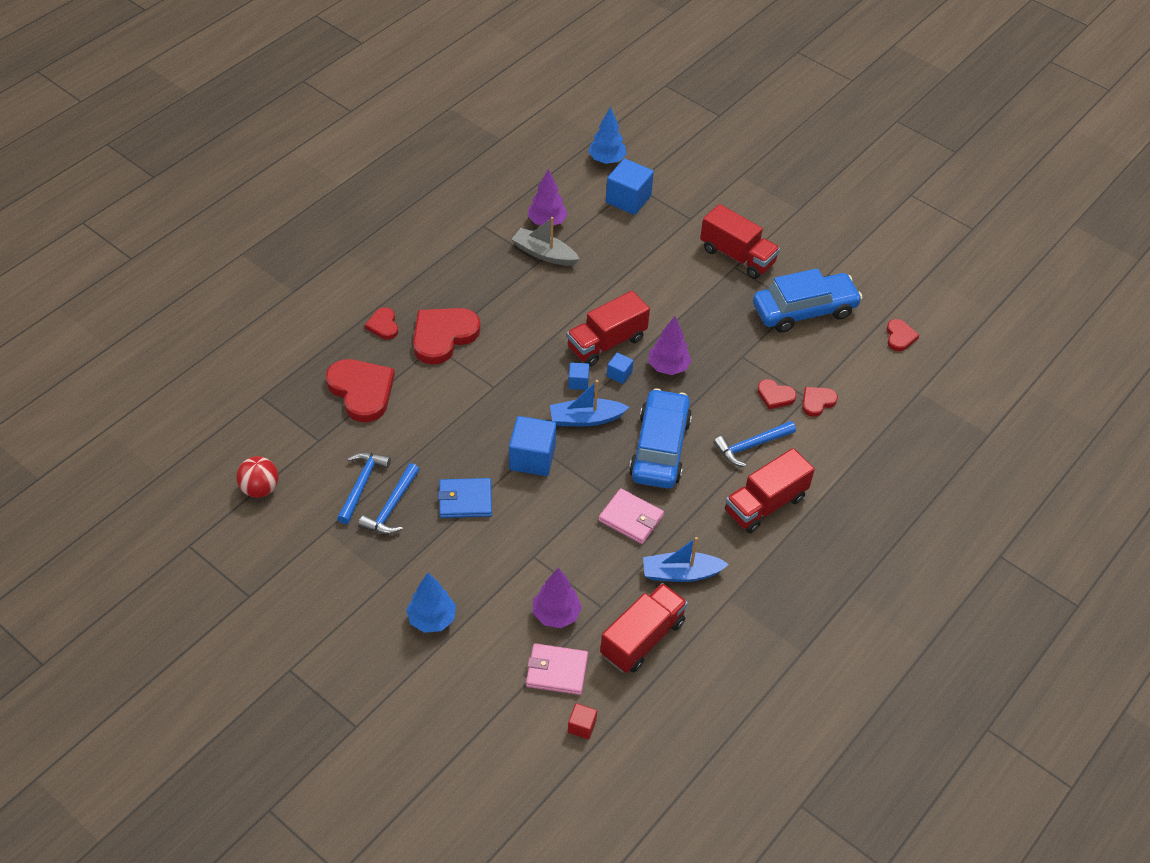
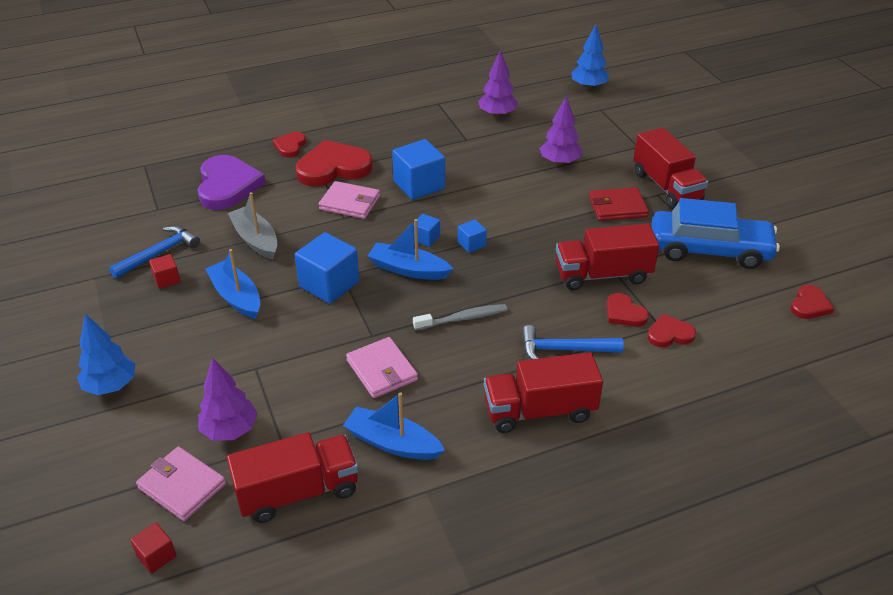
camera: 30 degrees right, 10 degrees down
(260, 488) = (76, 228): red ball -> none
(362, 391) = (227, 186): red heart -> purple heart
(392, 507) = (167, 279): blue hammer -> red cube
(465, 500) = (236, 297): blue wallet -> blue boat
(487, 369) = (350, 203): none -> pink wallet
(544, 254) = (476, 135): grey boat -> grey boat (255, 239)
(606, 343) = (479, 216): red truck -> red truck (602, 275)
(628, 199) = (587, 118): blue cube -> blue cube (419, 185)
(660, 448) = (463, 318): blue car -> grey toothbrush
(668, 367) = (526, 253): purple tree -> purple tree (559, 162)
(711, 292) = (617, 207): none -> red wallet

